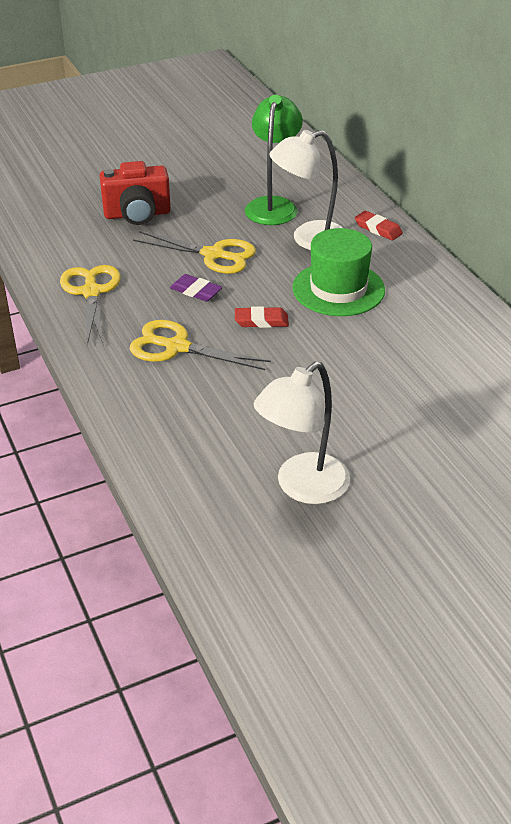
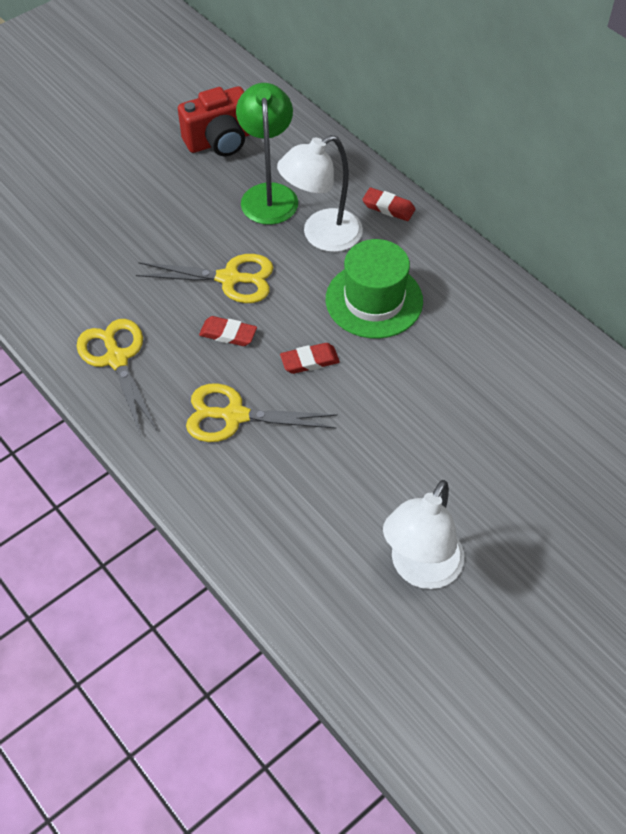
camera: 15 degrees left, 15 degrees up
(137, 214) = (126, 236): red camera -> red camera (220, 141)
(196, 291) = (228, 334): purple eraser -> red eraser

